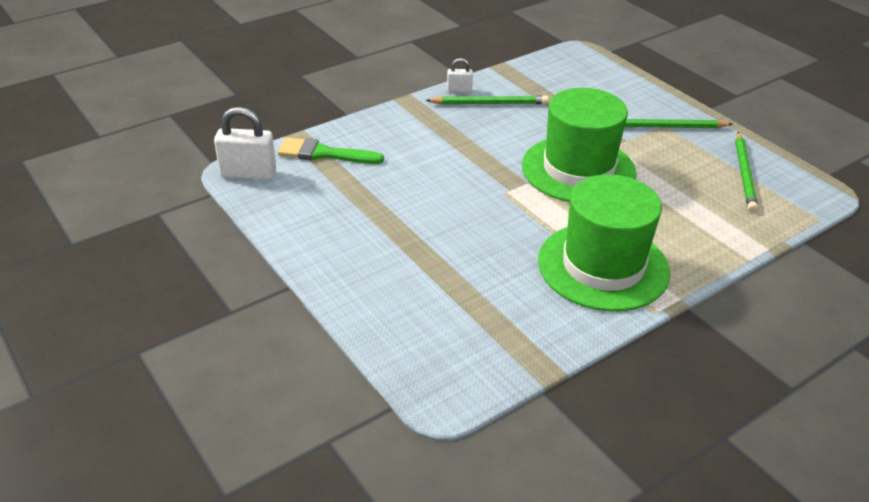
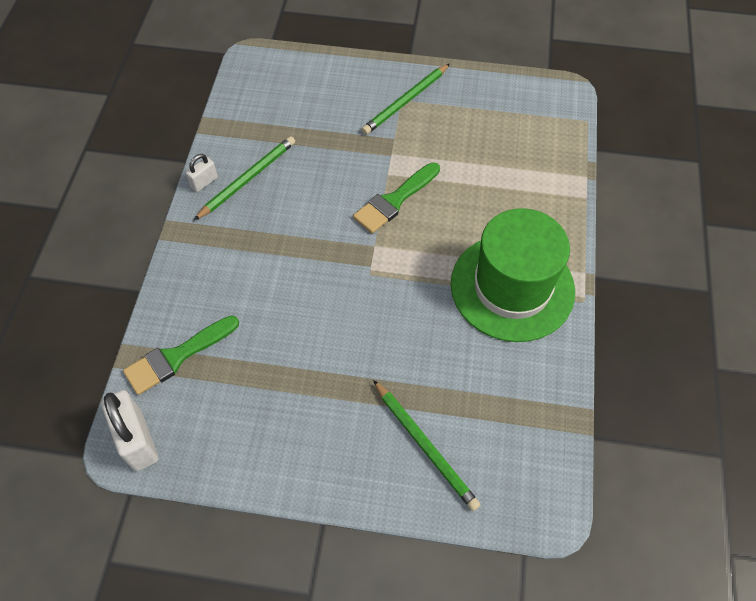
camera: 45 degrees left, 20 degrees up
(248, 173) = (138, 440): white padlock -> white padlock turned 75 degrees counterclockwise
(578, 169) = (394, 200): green hat -> green brush
(744, 174) = (503, 111): green pencil -> green pencil (425, 446)

